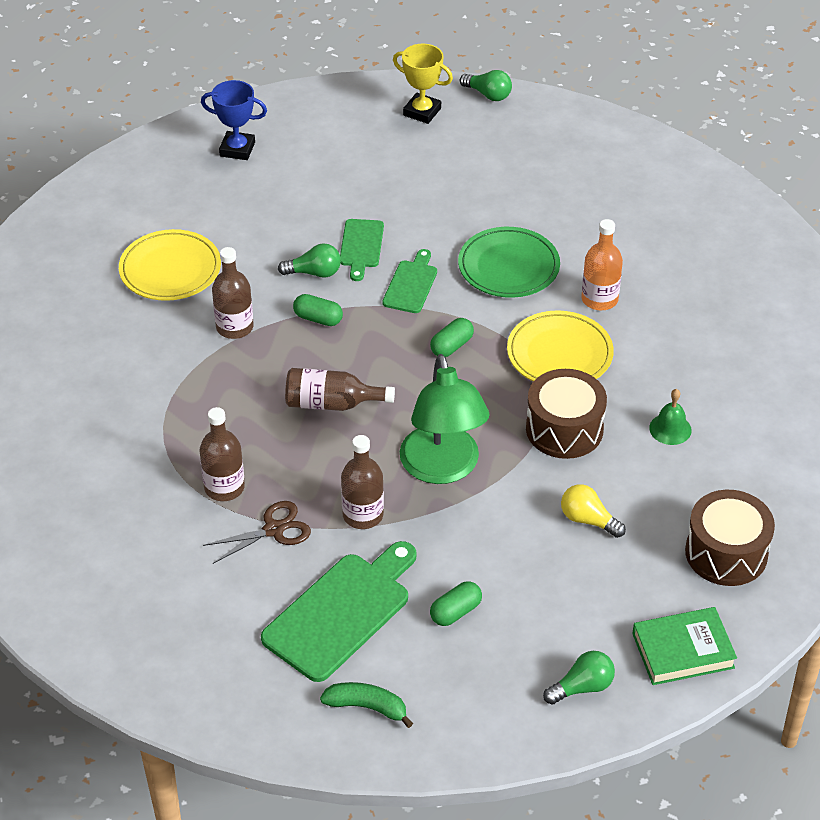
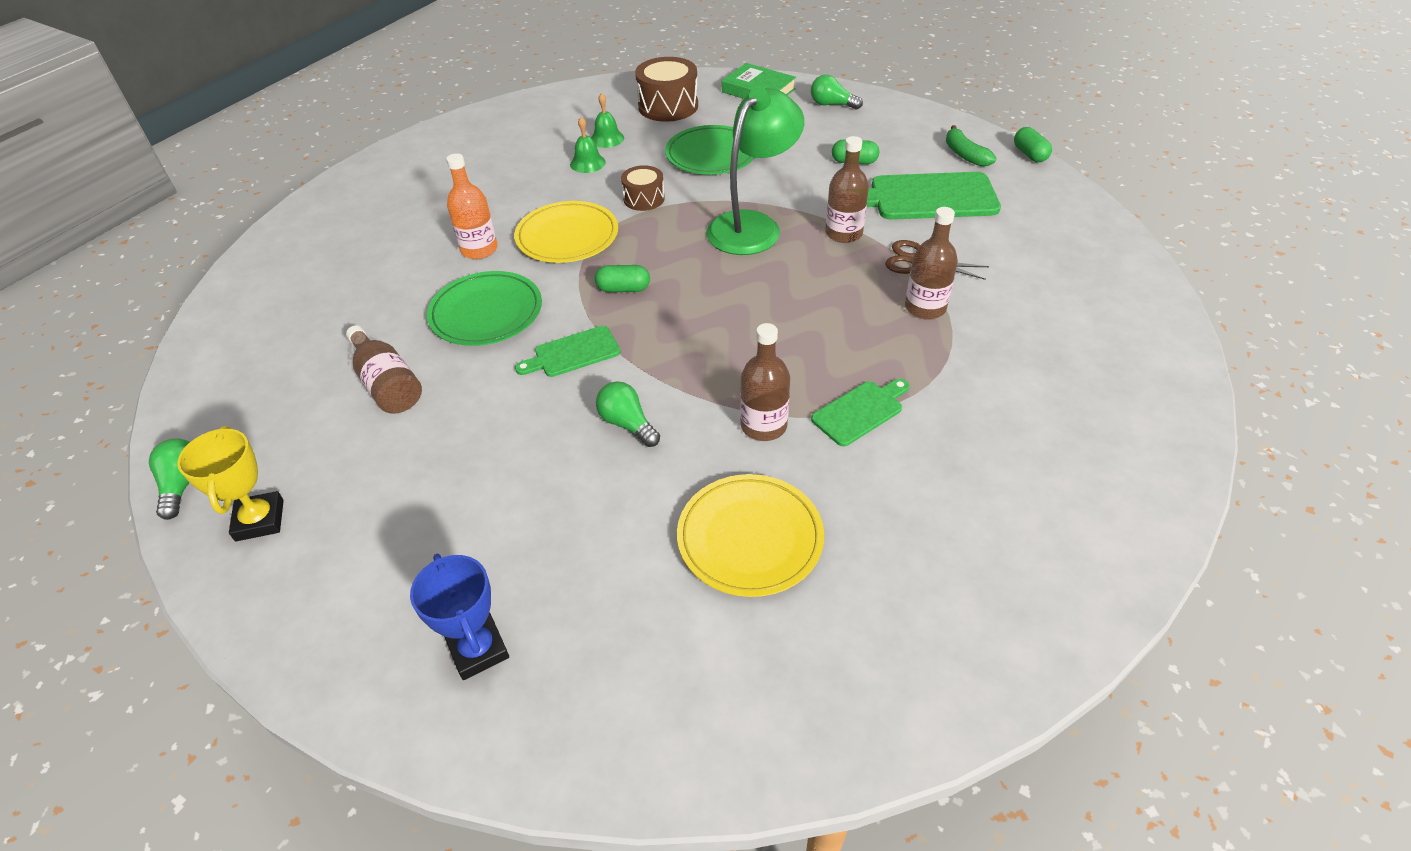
camera: 130 degrees left, 0 degrees up
(318, 318) = (685, 380): green capsule -> green capsule (1029, 154)
(331, 403) = (768, 310): brown bottle -> brown bottle (387, 384)
(361, 246) = (553, 417): green cutting board -> green cutting board (860, 411)
(564, 429) = (644, 199): brown drum -> brown drum, size x0.60
(588, 520) = (711, 155): yellow light bulb -> green plate
(704, 467) = (607, 138): none -> green bell

